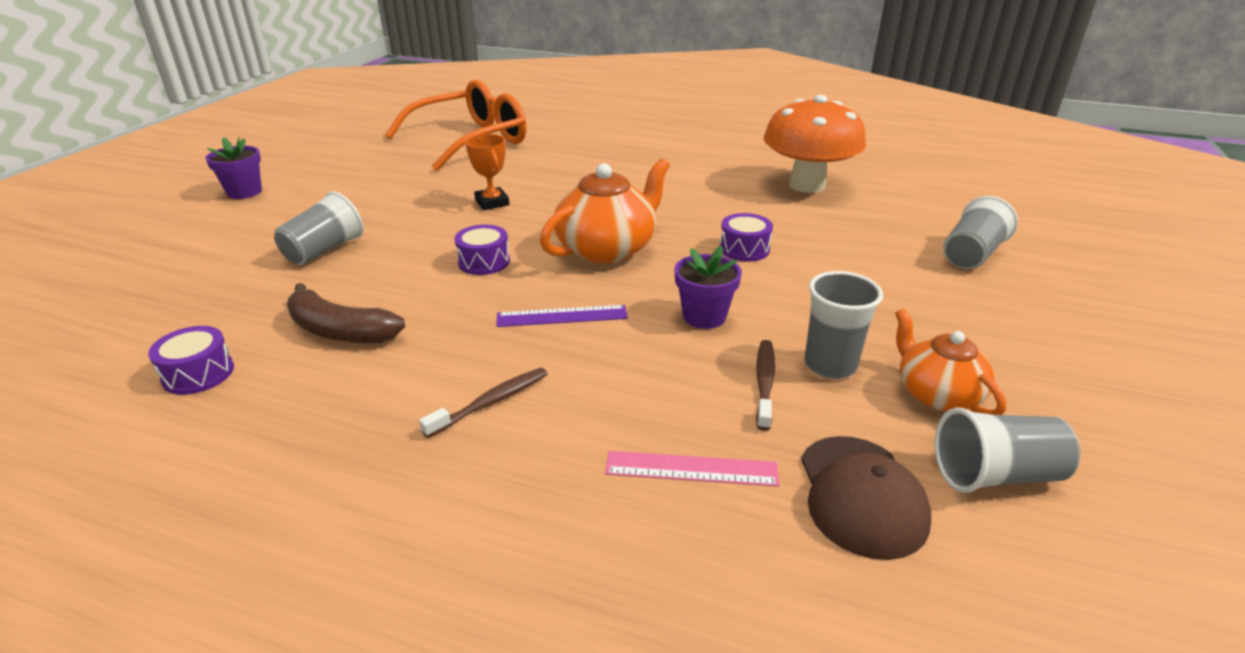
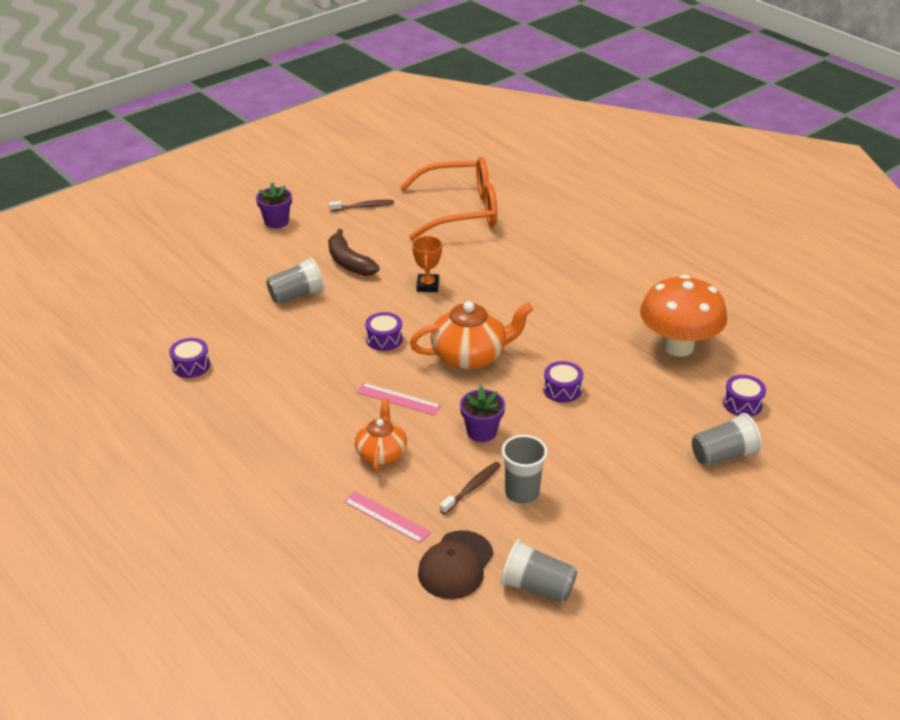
camera: 30 degrees right, 5 degrees up
(340, 331) = (272, 363): brown banana -> brown banana (349, 262)
(491, 402) = (319, 440): brown toothbrush -> brown toothbrush (363, 207)
(562, 316) = (398, 399): purple ruler -> pink ruler
(924, 210) = (742, 404): none -> purple drum
(936, 393) = (563, 535): orange teapot -> orange teapot (381, 453)

